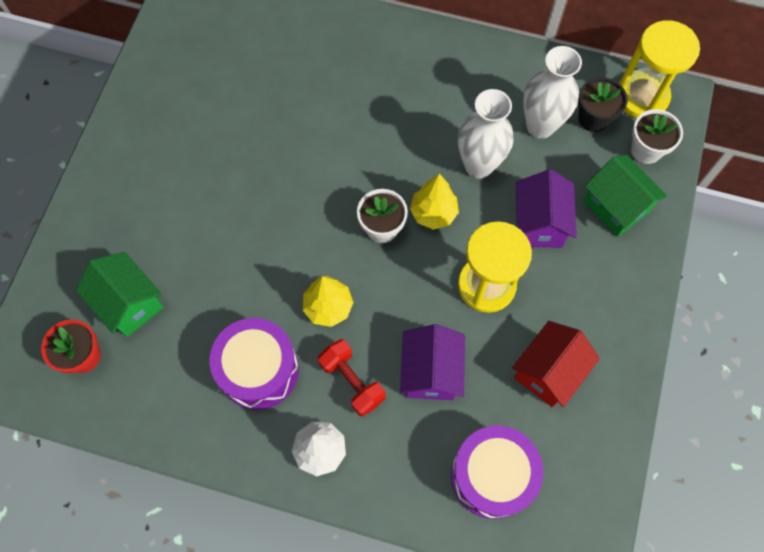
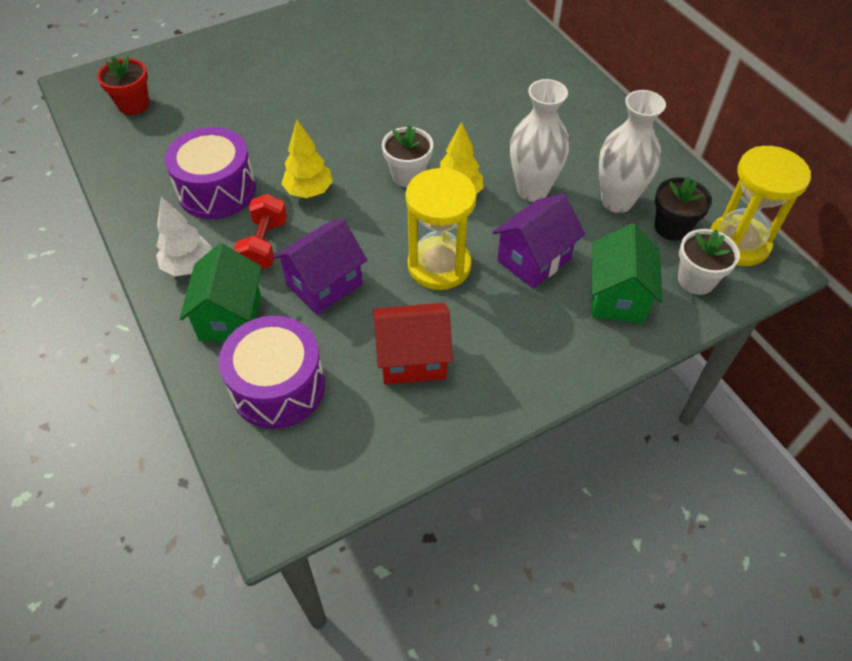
camera: 45 degrees right, 15 degrees down
(130, 303) = (195, 99): green house -> green house (230, 317)

